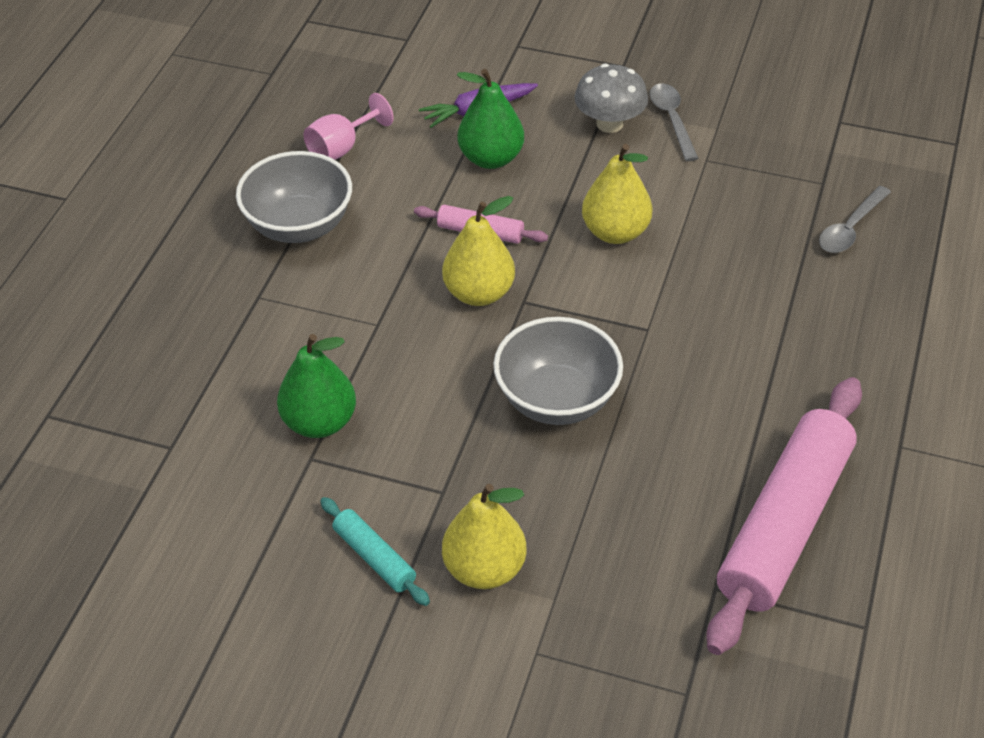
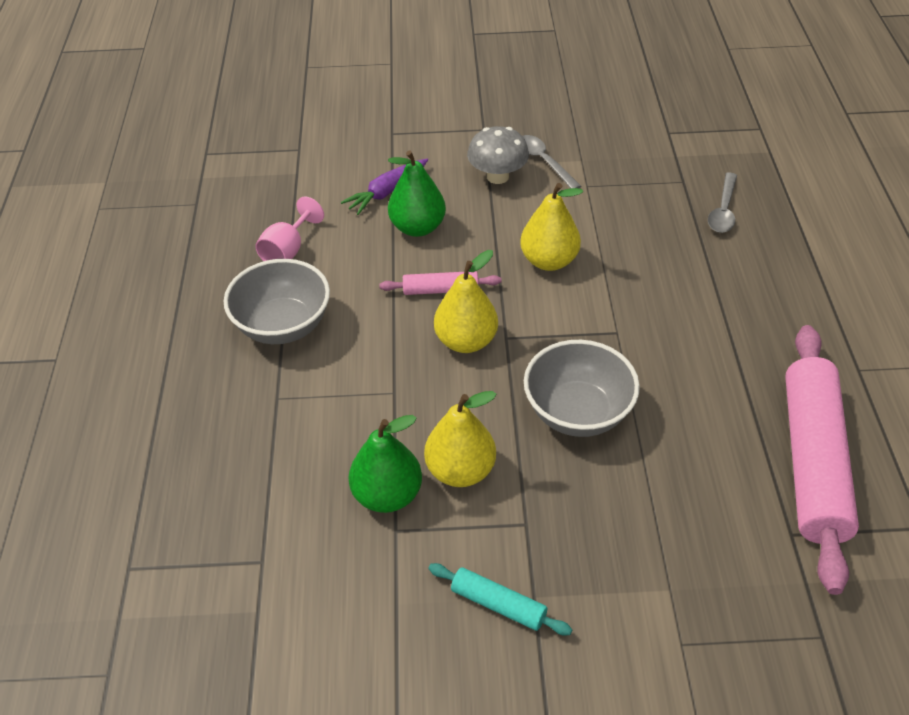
camera: 20 degrees left, 0 degrees up
(484, 569) = (598, 582): yellow pear -> yellow pear (460, 470)

